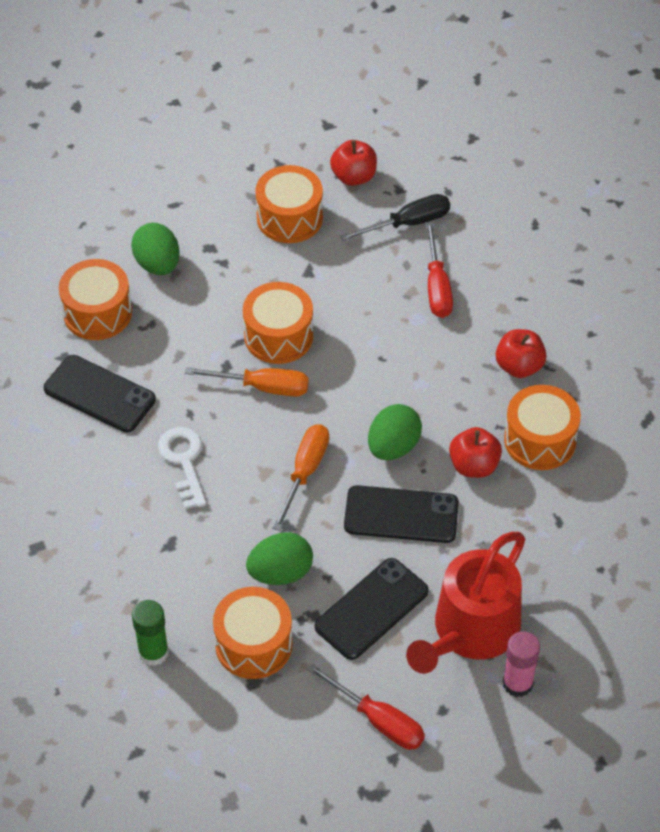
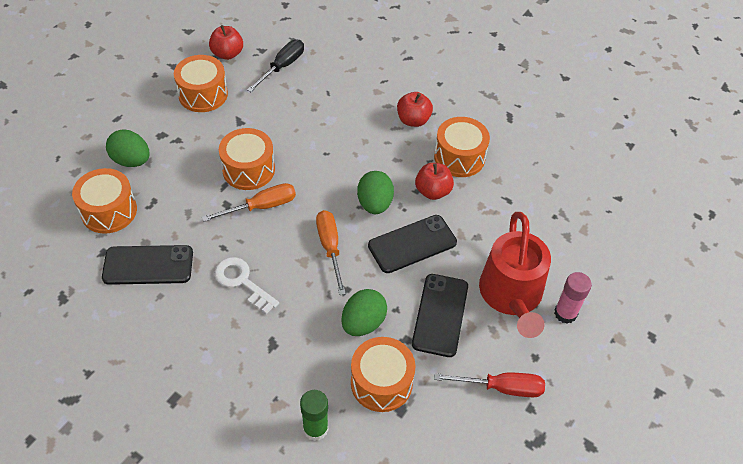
camera: 35 degrees left, 0 degrees up
(437, 286) = (328, 96): red screwdriver -> none

